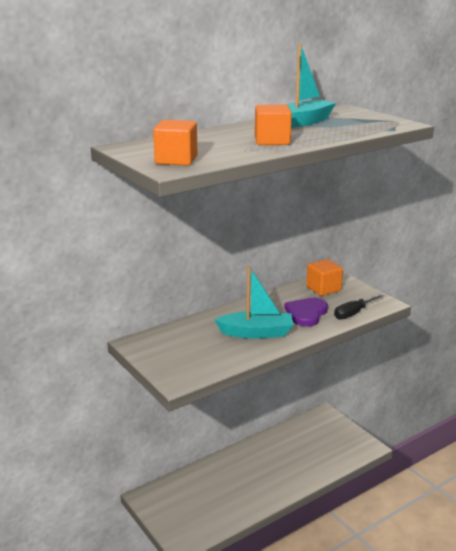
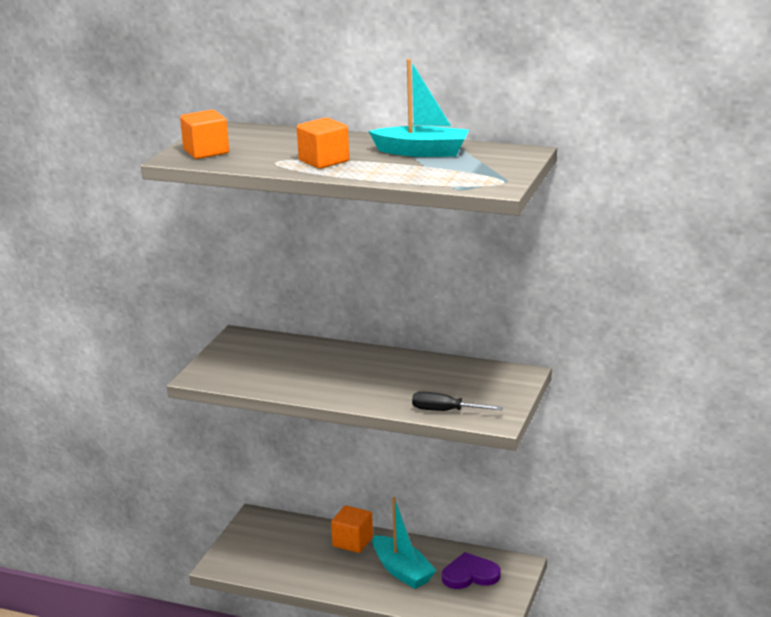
camera: 55 degrees right, 0 degrees up
(256, 333) = (330, 378): turquoise boat -> turquoise boat (402, 571)
(306, 313) = (407, 388): purple heart -> purple heart (470, 575)
(323, 289) = (481, 378): orange cube -> orange cube (352, 542)

